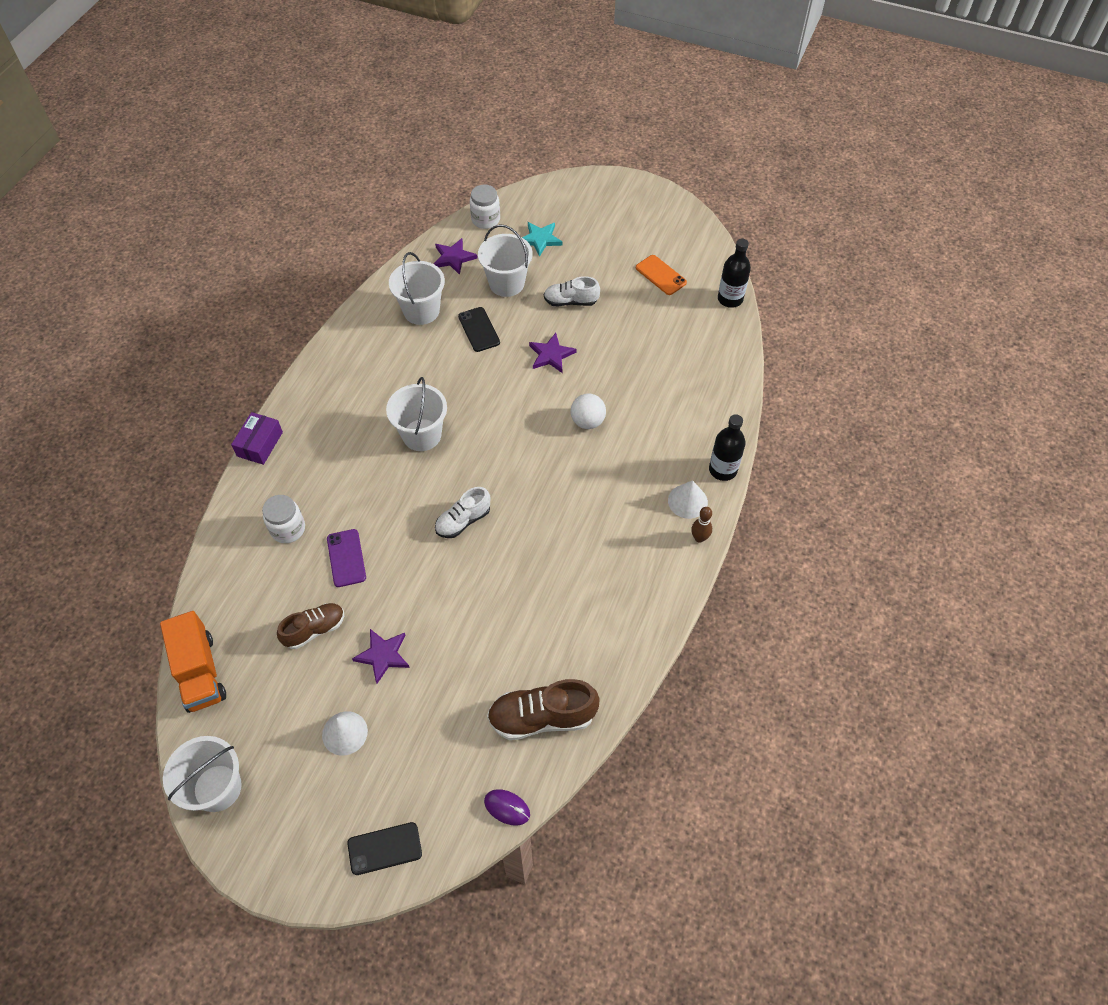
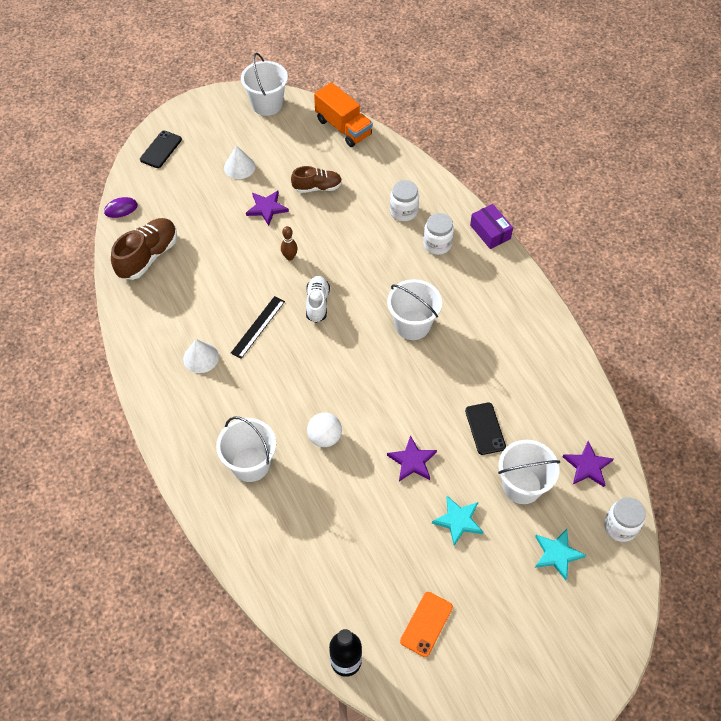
camera: 130 degrees right, 0 degrees up
(200, 672) = (343, 127): orange truck -> orange truck turned 150 degrees counterclockwise
(310, 475) = (437, 244): none -> white jar
(314, 629) = (317, 187): brown shoe -> brown shoe turned 105 degrees counterclockwise
(346, 558) = (352, 228): purple phone -> none
(421, 311) = (541, 402): white bucket -> white bucket (250, 464)
(479, 329) = (485, 428): black phone -> black phone turned 60 degrees clockwise
(531, 548) = (258, 327): none -> black ruler
(570, 301) = (458, 521): white shoe -> turquoise star
(660, 275) = (426, 624): orange phone -> orange phone turned 60 degrees counterclockwise
(687, 501) = (195, 448): white cone -> white cone (201, 357)
(699, 538) = (161, 431): brown bowling pin -> brown bowling pin (290, 257)
(722, 470) = (194, 494): black bottle -> none

